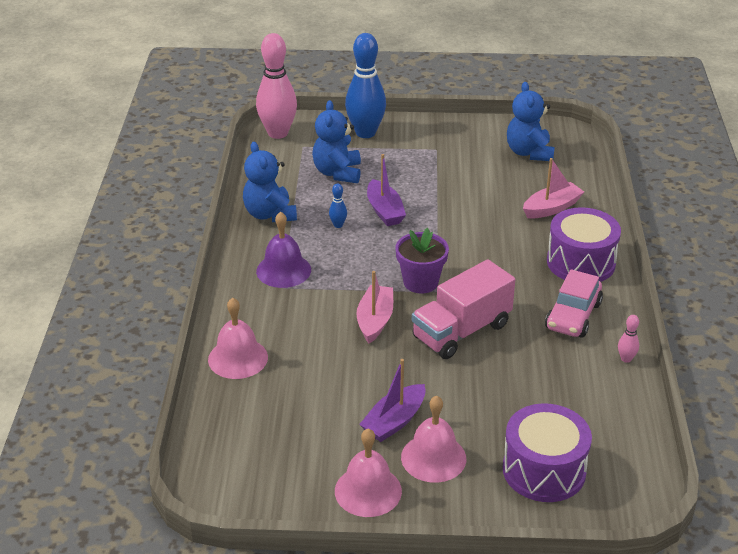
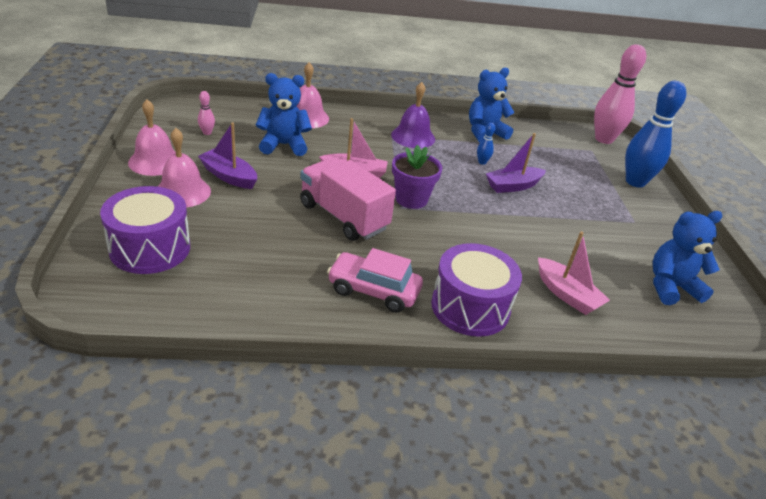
camera: 80 degrees right, 0 degrees up
(337, 173) = (560, 165): blue teddy bear -> blue teddy bear (283, 145)
(626, 359) = (303, 323): pink bowling pin -> pink bowling pin (207, 133)

